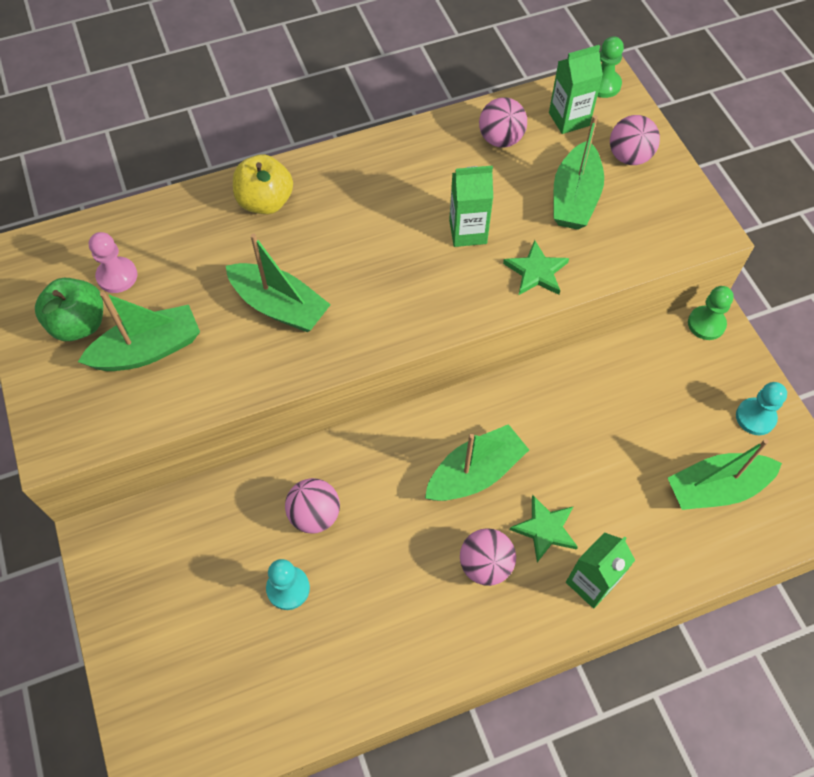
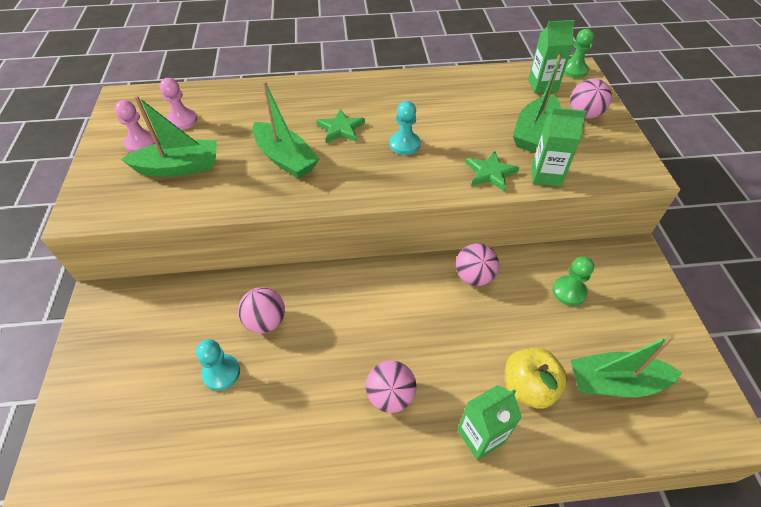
camera: 15 degrees right, 10 degrees down
(79, 324) = (141, 143): green apple -> pink pawn
(265, 202) = (304, 97): yellow apple -> yellow apple (528, 387)
(468, 232) = (444, 139): green carton -> green carton (546, 175)
(475, 473) = (405, 320): green boat -> none
(500, 139) = (487, 89): pink ball -> pink ball (474, 277)
(545, 529) = (451, 379): green star -> green star (341, 129)
(706, 324) = (627, 252): green pawn -> green pawn (569, 292)
(755, 417) = (661, 332): turquoise pawn -> turquoise pawn (404, 144)

